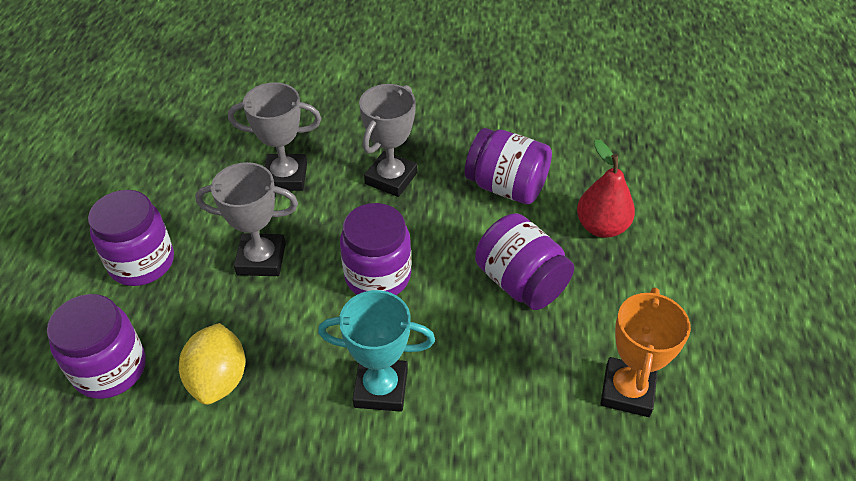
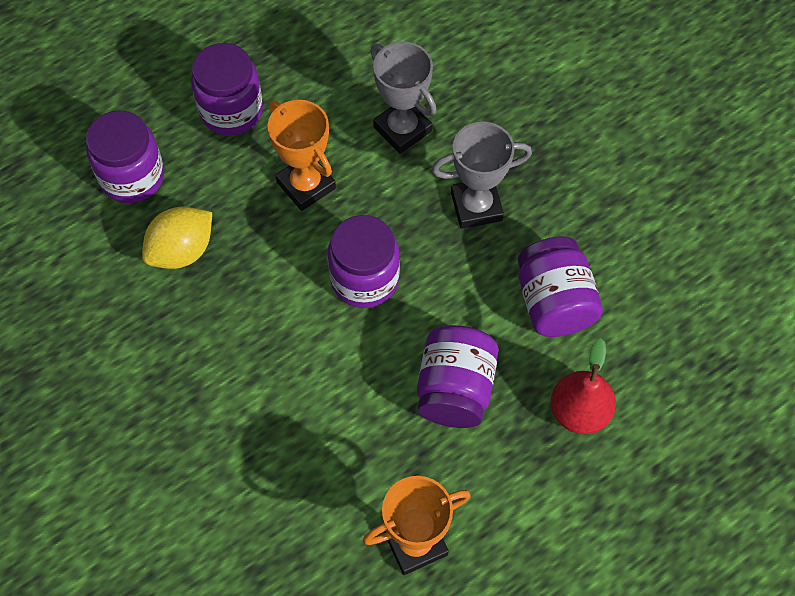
camera: 50 degrees right, 15 degrees up
(261, 259) = (306, 185): grey trophy -> orange trophy
(381, 388) = (265, 363): turquoise trophy -> none

